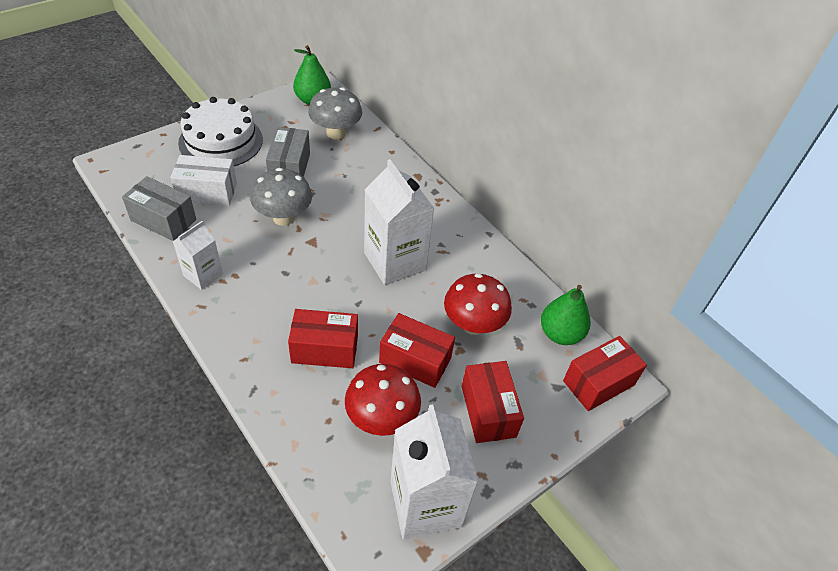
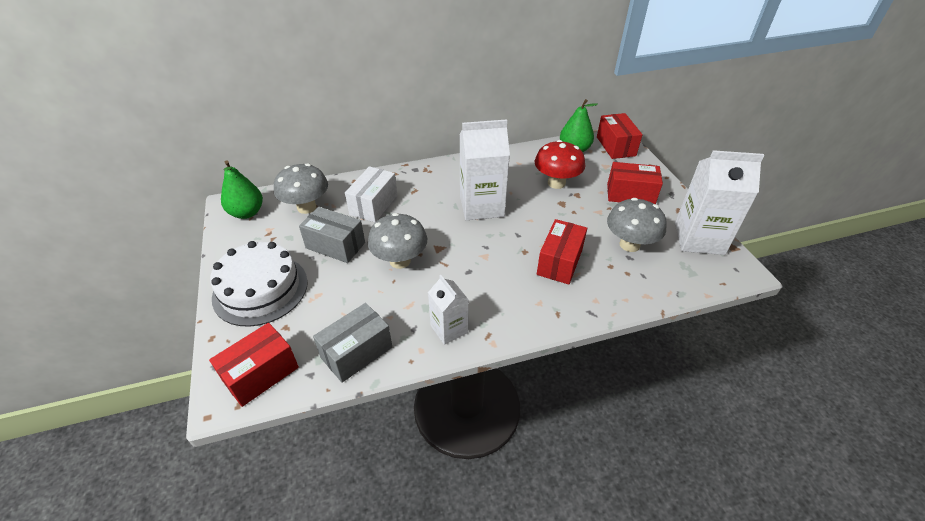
camera: 65 degrees left, 5 degrees down
(207, 192) = (333, 311): white box -> white box (373, 205)
(381, 418) = (629, 244): red mushroom -> grey mushroom
(415, 360) = (581, 217): red box -> red box (261, 374)

